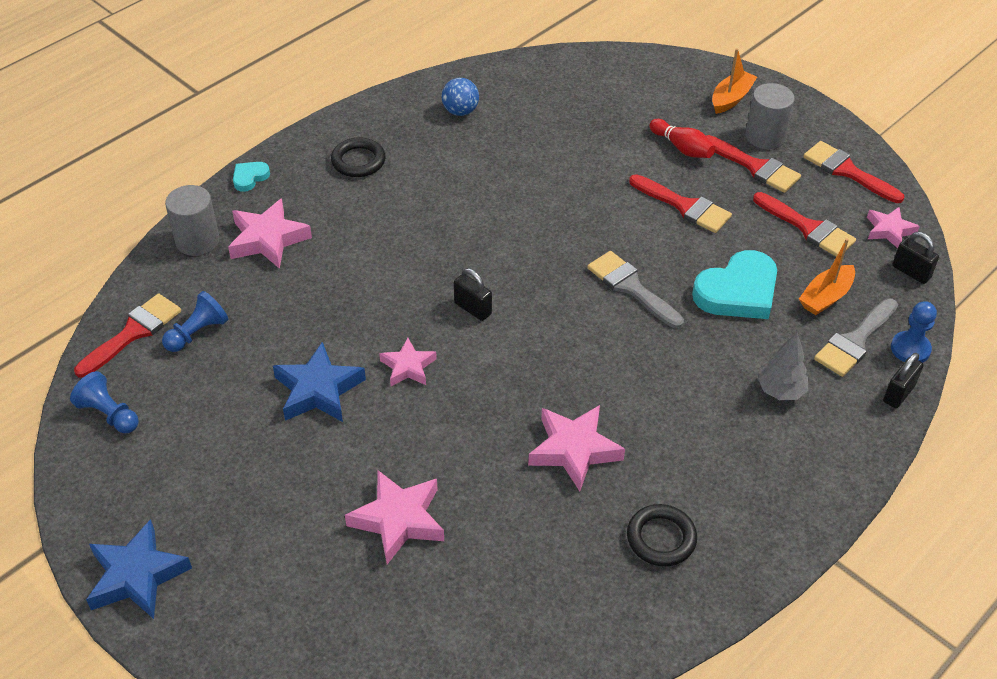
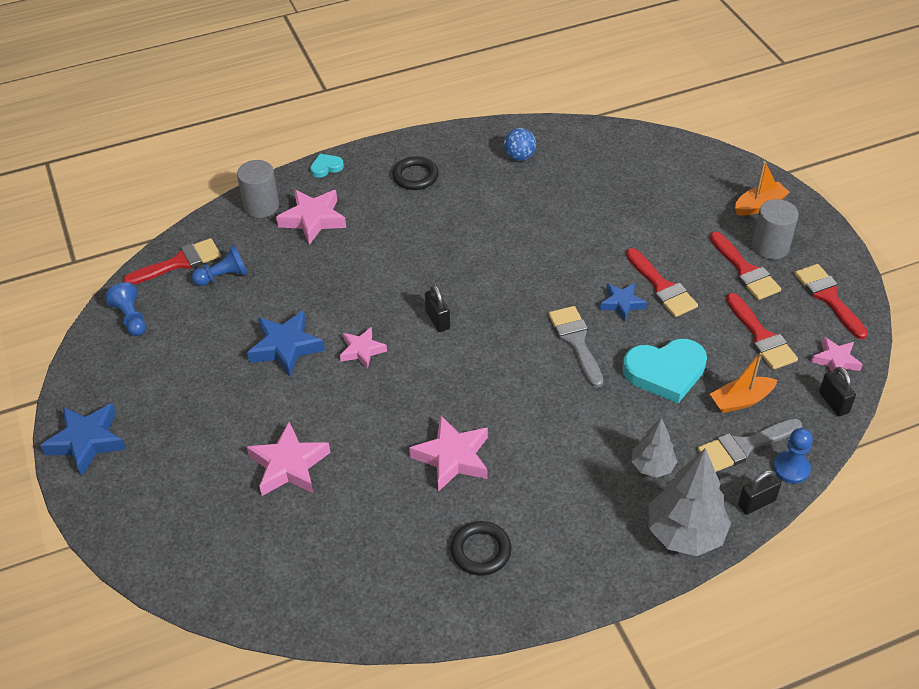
camera: 25 degrees right, 0 degrees up
(654, 234) = (622, 303): none -> blue star
(682, 148) = (689, 237): red bowling pin -> none
(850, 448) = (685, 533): none -> grey tree

